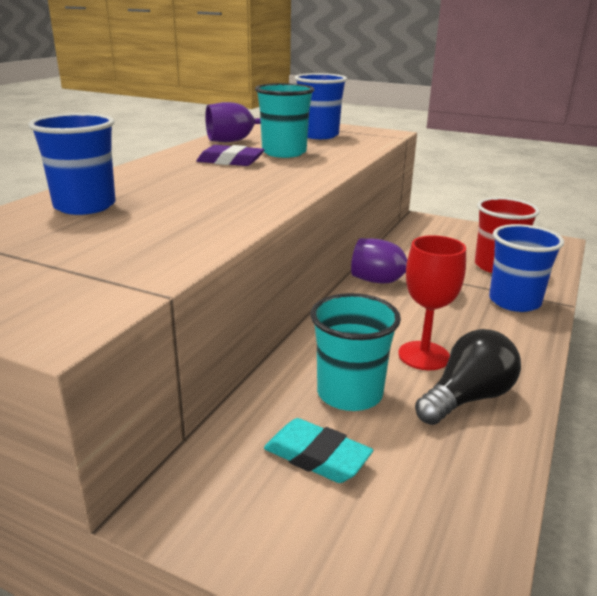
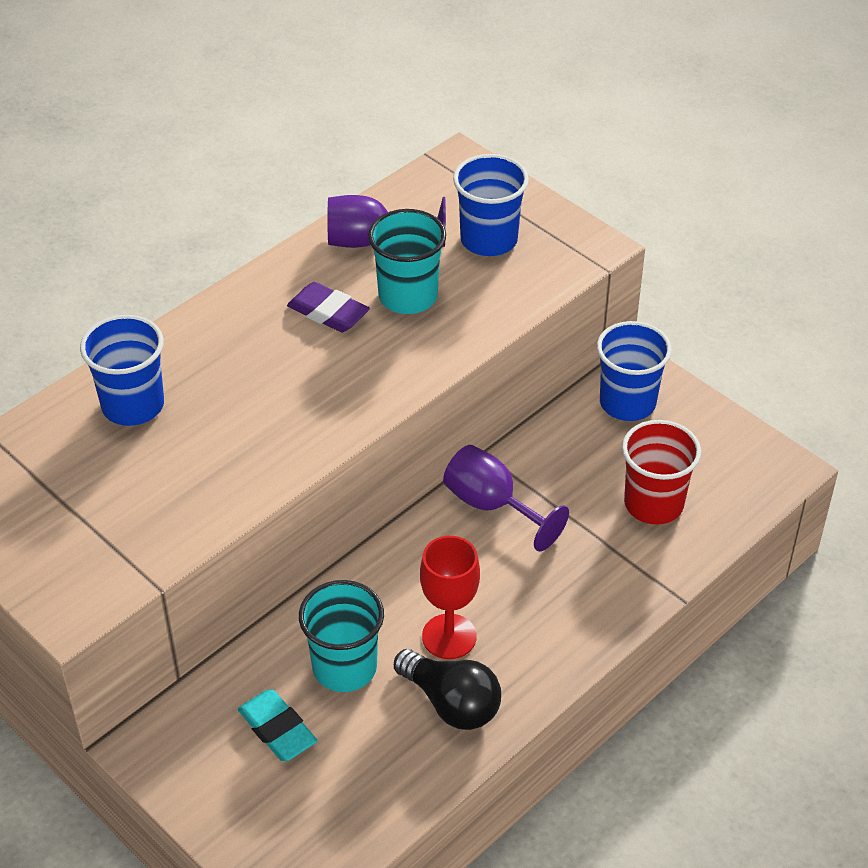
camera: 20 degrees right, 20 degrees up
(467, 398) = (451, 703): black light bulb -> black light bulb turned 60 degrees clockwise
(514, 301) = (618, 577): blue cup -> blue cup (627, 403)

